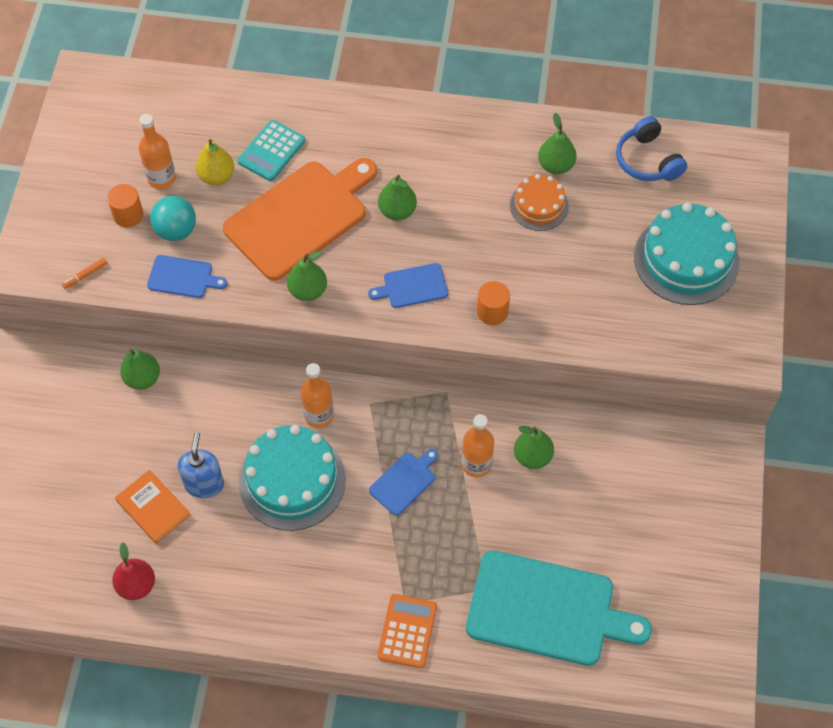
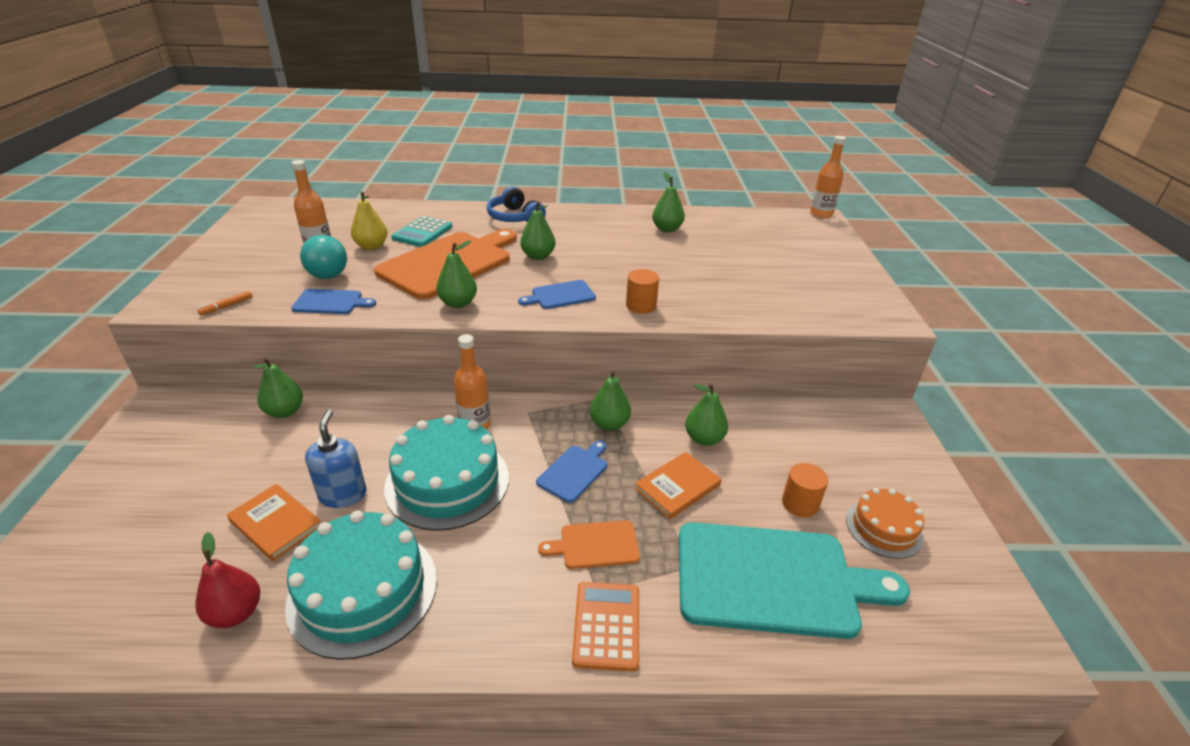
camera: 10 degrees left, 25 degrees down
(128, 215) = (282, 270): orange cylinder -> orange cylinder (800, 503)
(410, 560) = (595, 545): none -> orange cutting board
(446, 428) = (609, 424): none -> green pear
(476, 464) = (648, 450): orange bottle -> orange bottle (821, 214)
(493, 510) = (677, 487): none -> orange book
(539, 206) = (661, 248): orange cake -> orange cake (883, 528)
(647, 160) = (739, 224): blue headphones -> blue headphones (515, 218)
(686, 259) = (800, 268): turquoise cake -> turquoise cake (363, 591)

